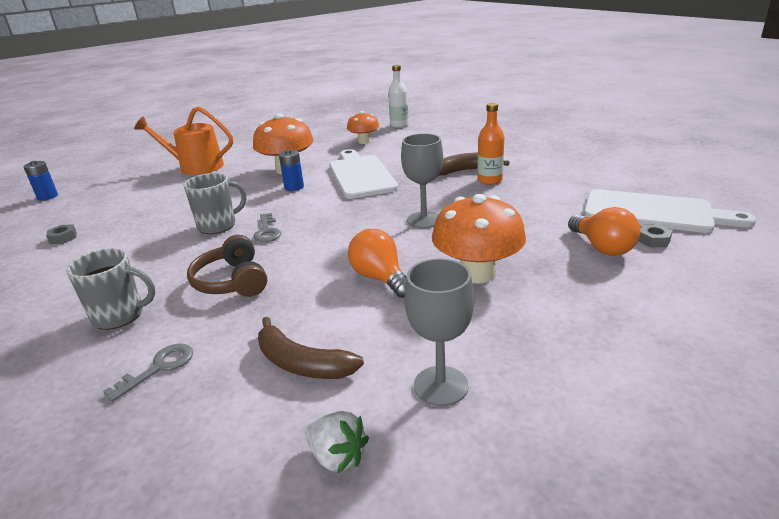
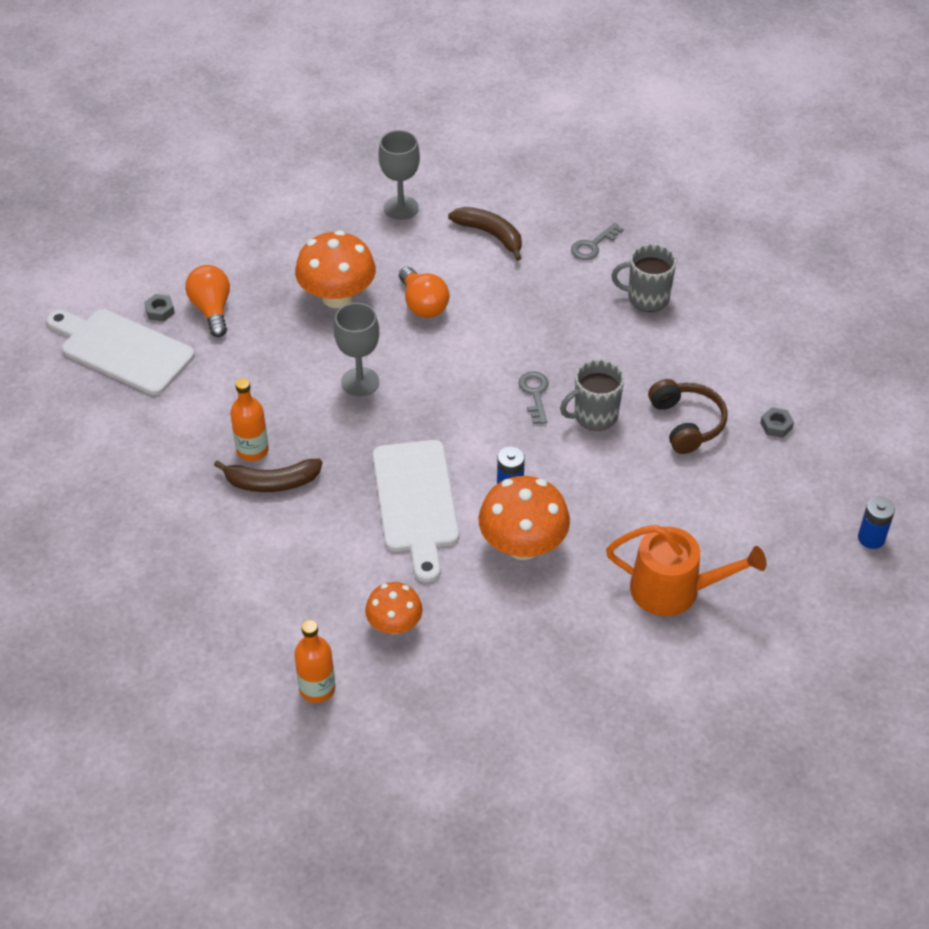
camera: 175 degrees left, 20 degrees up
(232, 281) = (558, 322): brown headphones -> brown headphones (687, 423)
(337, 457) = (469, 178): white strawberry -> none
(399, 125) = (317, 688): white bottle -> orange bottle

